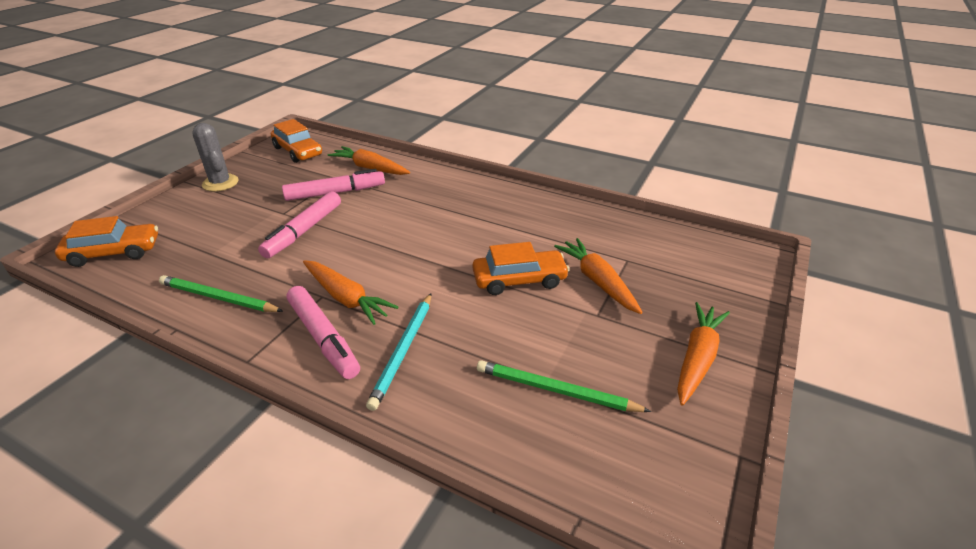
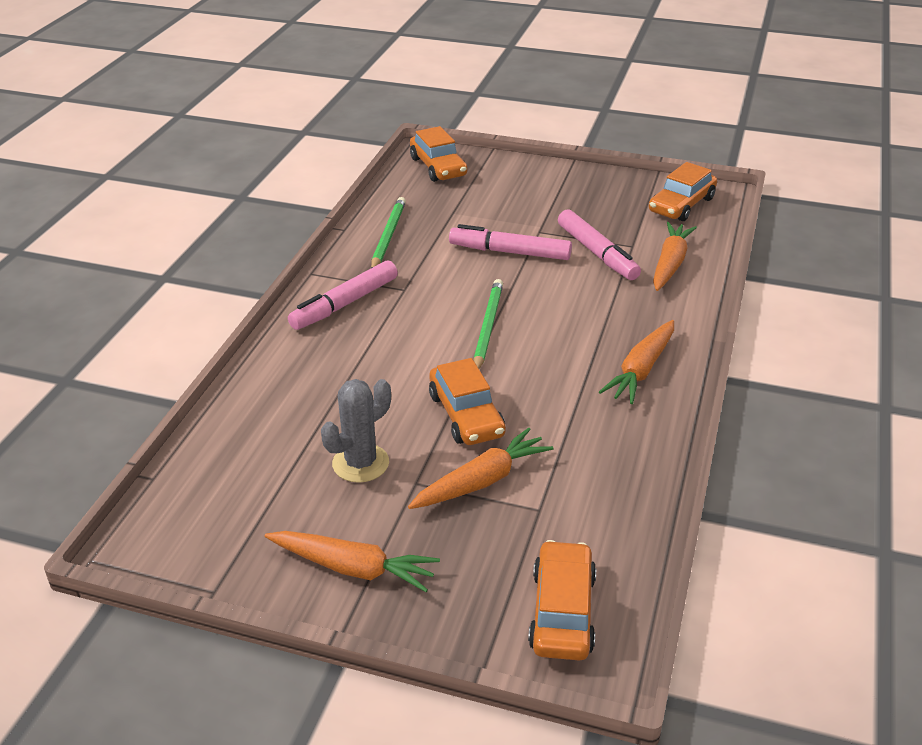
camera: 80 degrees right, 0 degrees up
(220, 183) = (581, 179): grey cactus -> grey cactus (360, 463)
(346, 298) = (404, 303): orange carrot -> orange carrot (641, 370)
(403, 351) = (334, 352): turquoise pencil -> none
(556, 390) = (292, 455): green pencil -> green pencil (487, 327)
(721, 264) = (562, 612): none -> orange car

